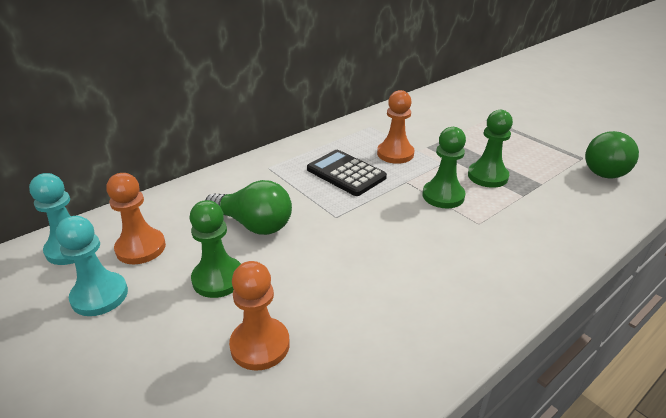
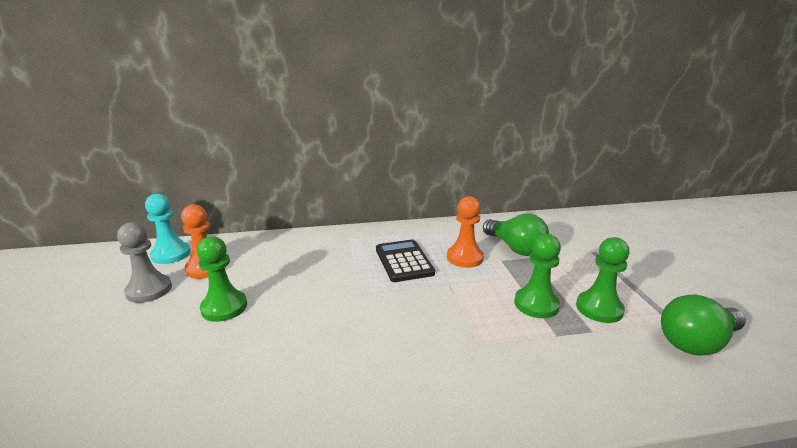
camera: 30 degrees right, 10 degrees down
(100, 296) = (149, 290): turquoise pawn -> grey pawn
(254, 224) = (291, 277): green light bulb -> green light bulb (515, 248)
(260, 345) = (192, 368): orange pawn -> none
(443, 196) = (470, 307): green pawn -> green pawn (599, 308)

